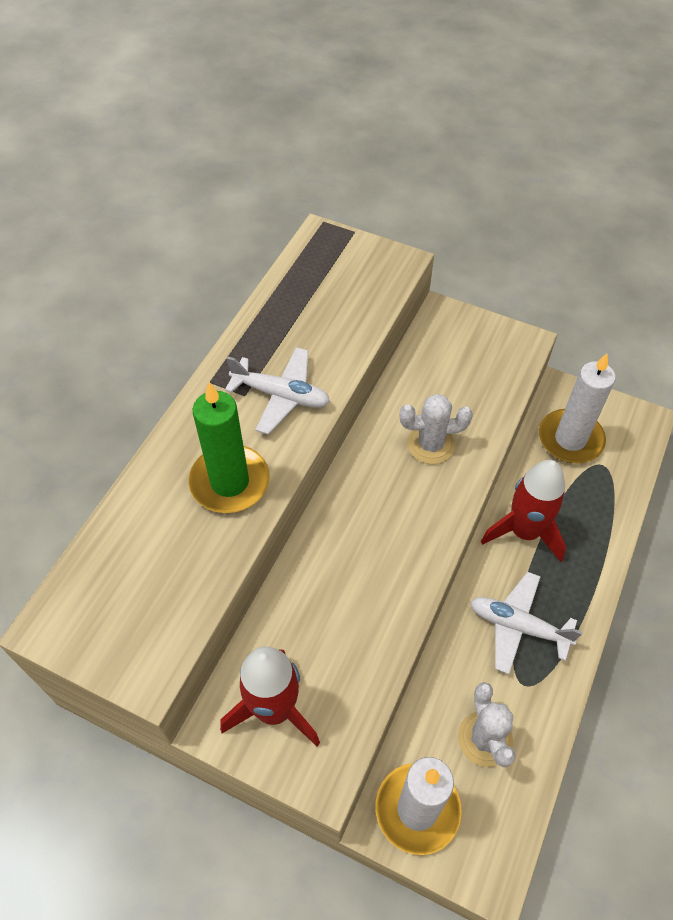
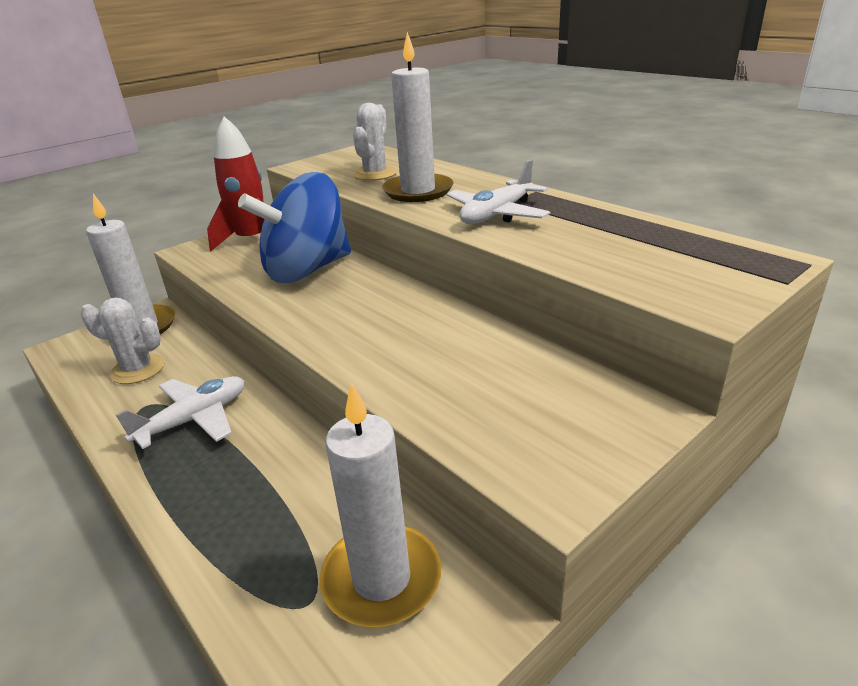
camera: 115 degrees right, 25 degrees down
(230, 482) = (418, 191): green candle -> white candle
(333, 594) = (306, 270): none -> blue spinning top
(430, 444) = (415, 348): white cactus -> white cactus (375, 174)
(524, 532) = (284, 463): red rocket -> none

